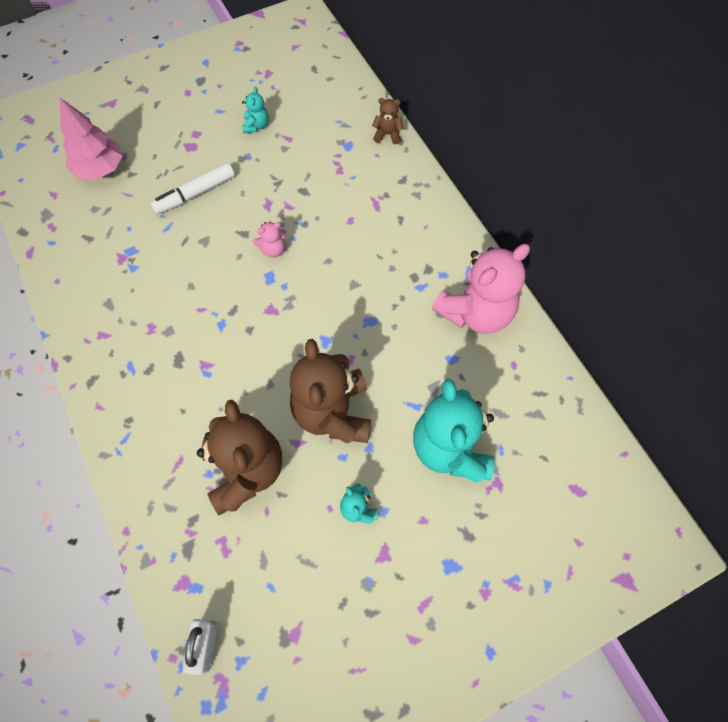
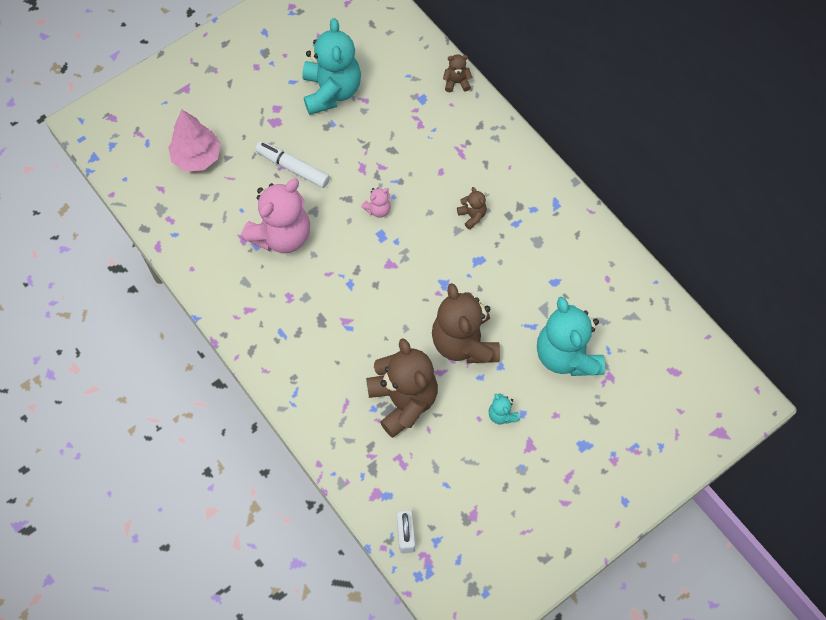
camera: 10 degrees left, 0 degrees up
(195, 194) = (293, 168): white marker -> white marker turned 75 degrees clockwise
(256, 125) = (331, 91): turquoise teddy bear -> turquoise teddy bear, size x2.31
(374, 271) = (472, 216): none -> brown teddy bear
(476, 312) = (568, 238): pink teddy bear -> pink teddy bear (282, 235)

